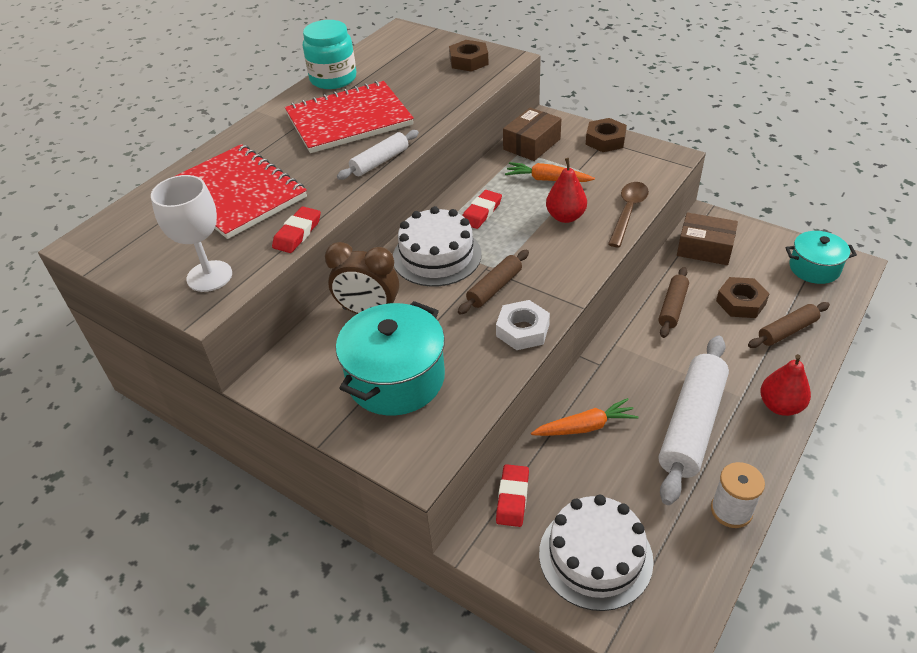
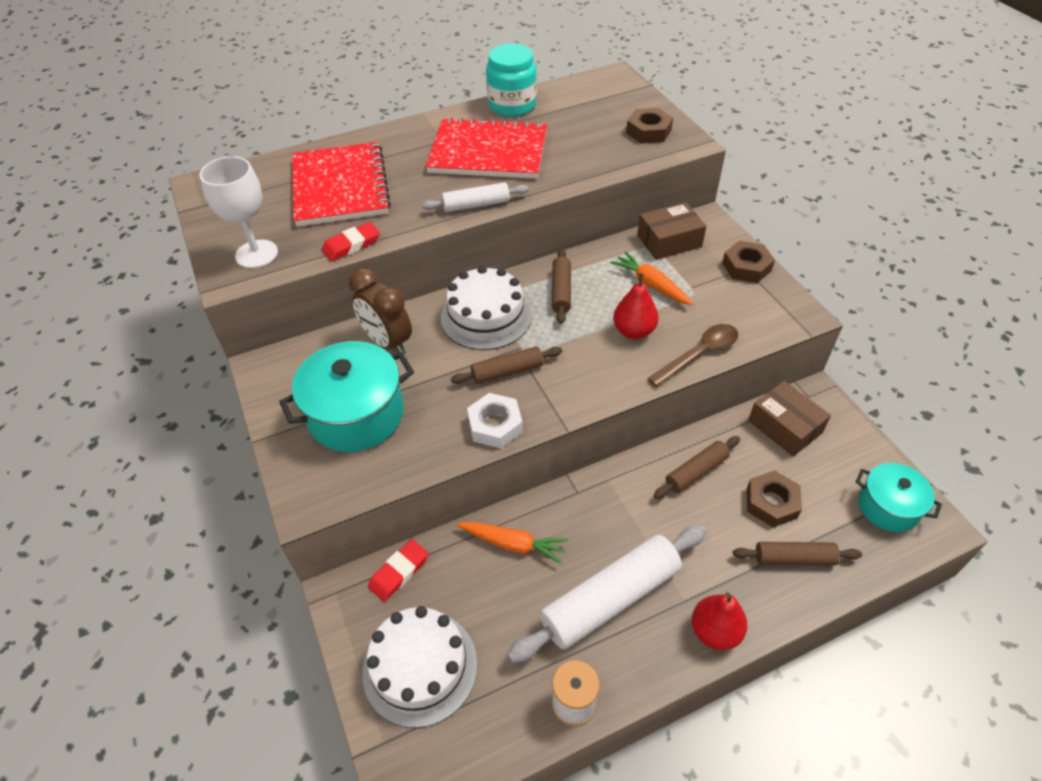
camera: 30 degrees right, 5 degrees up
(481, 212) = (561, 291): red eraser -> brown rolling pin

